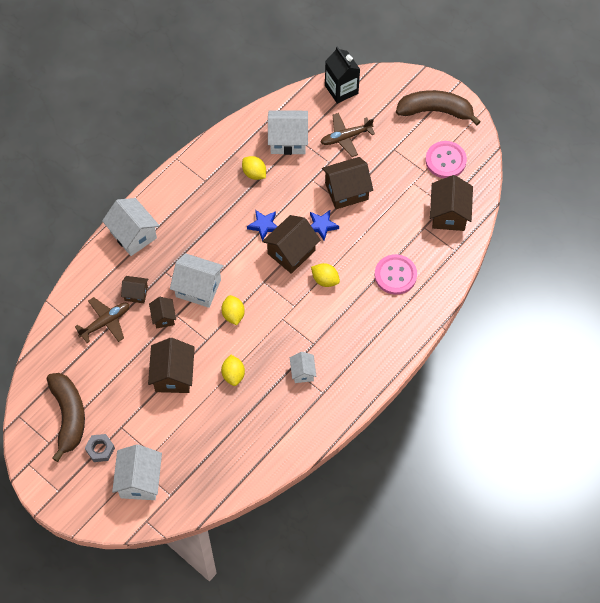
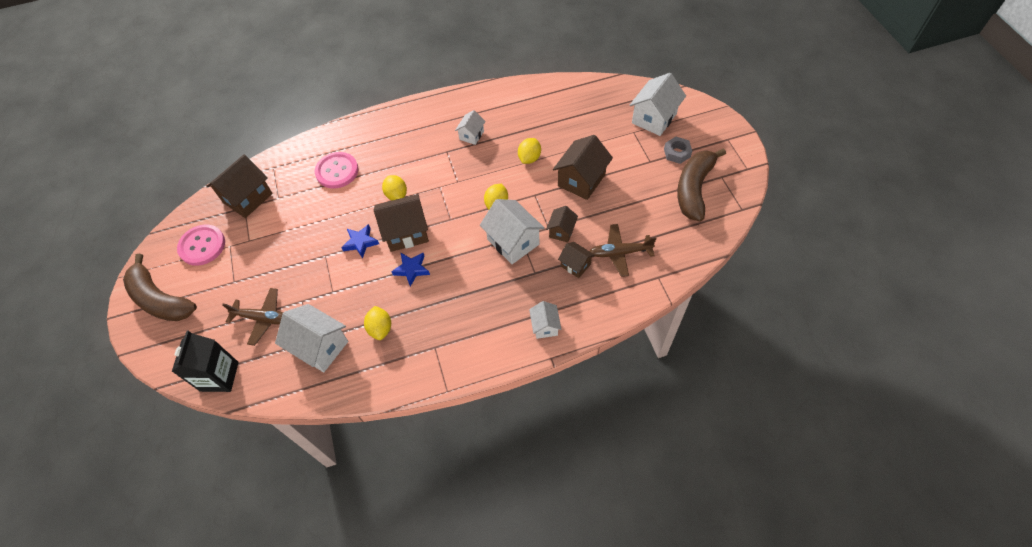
camera: 145 degrees left, 5 degrees down
(133, 235) = (545, 326): white house -> white house, size x0.56
(346, 191) = (311, 263): brown house -> none

